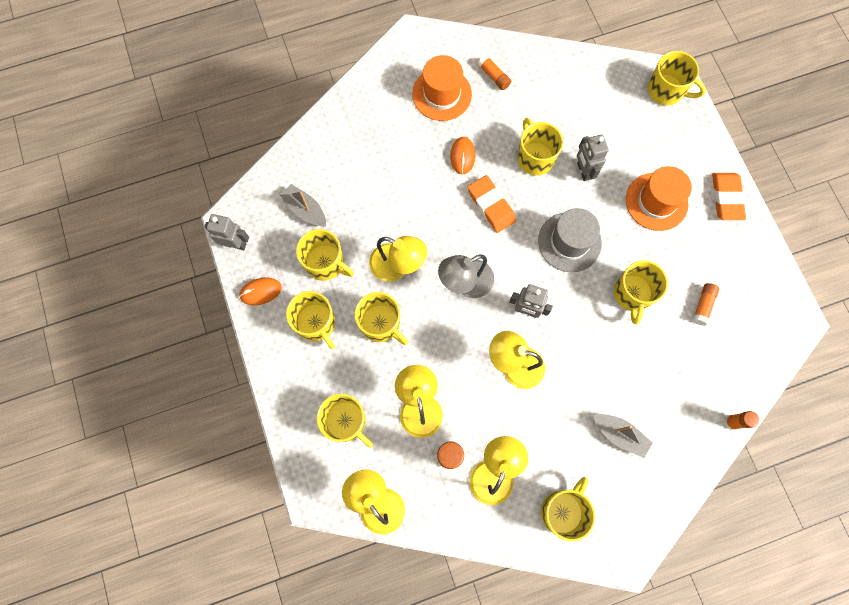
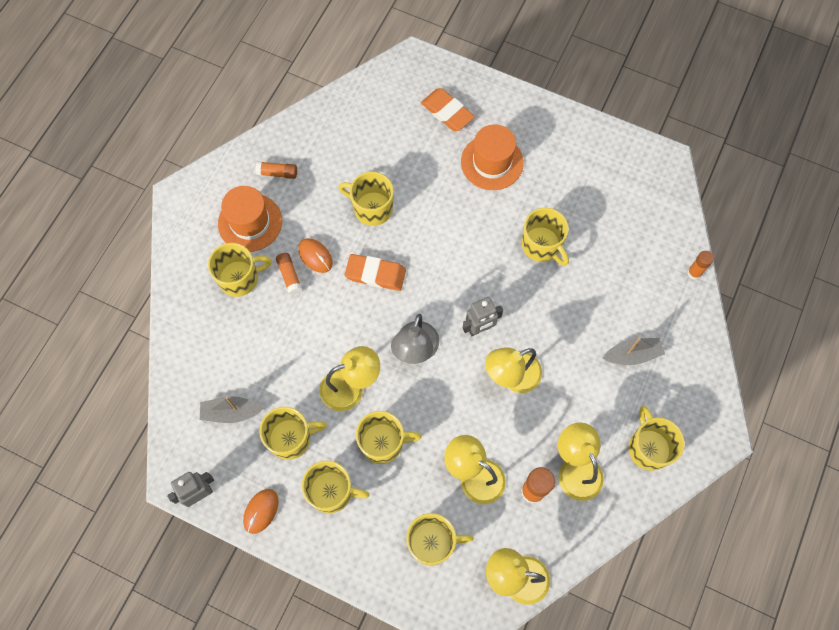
camera: 45 degrees left, 5 degrees down
(569, 242) = (460, 248): grey hat -> none
(583, 171) = (418, 186): grey robot -> none
(666, 91) = (418, 74): yellow mug -> yellow mug (240, 278)
(703, 305) = (596, 208): orange glue stick -> orange glue stick (289, 276)
(726, 198) = (536, 116): orange eraser -> orange eraser (447, 112)

